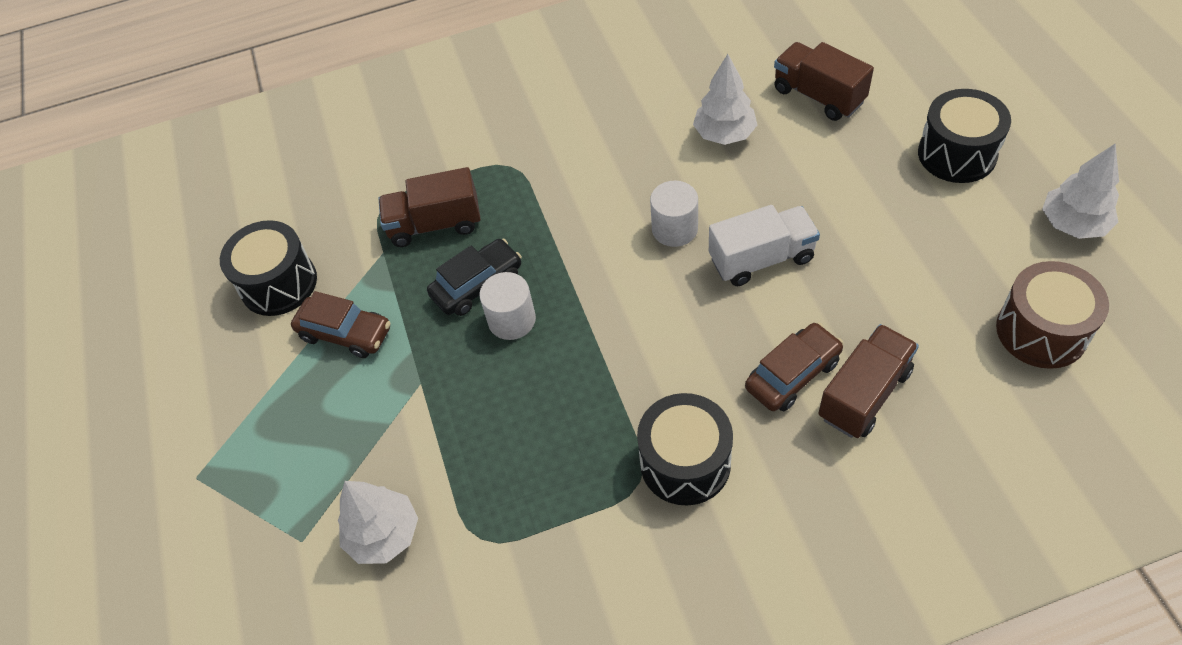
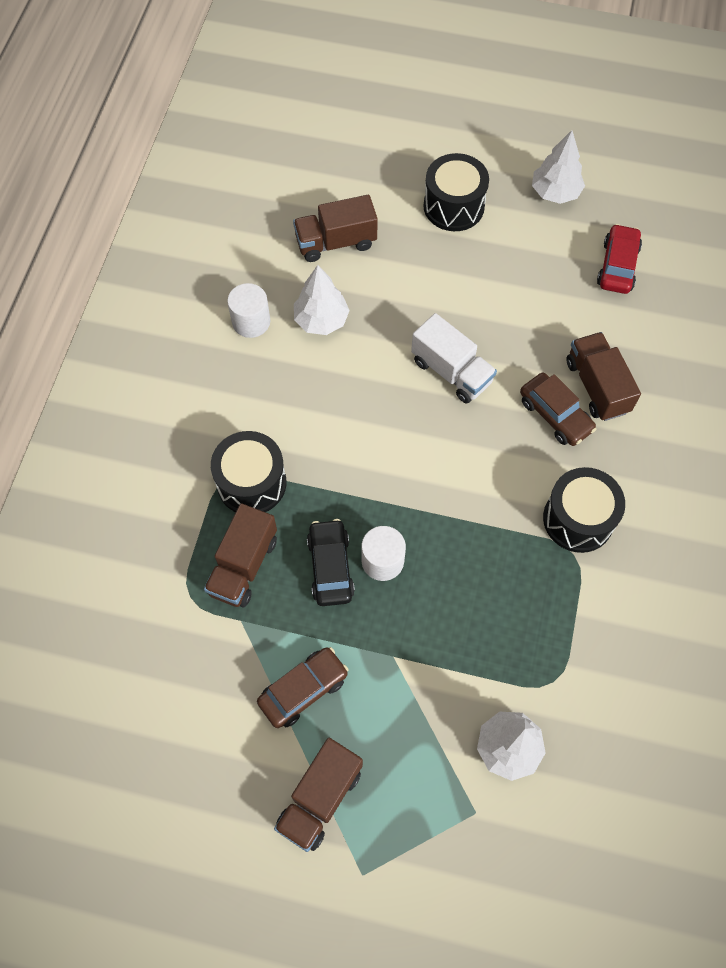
camera: 65 degrees left, 10 degrees up
(251, 404) = (320, 798): none -> brown truck
(279, 283) = (208, 721): black drum -> black drum (251, 483)
(674, 229) = (383, 406): white cylinder -> white cylinder (251, 322)
(761, 259) = (451, 371): white truck -> white truck turned 120 degrees clockwise
(792, 374) = (555, 415): brown car -> brown car turned 150 degrees clockwise
(1041, 331) = (617, 266): brown drum -> red car

